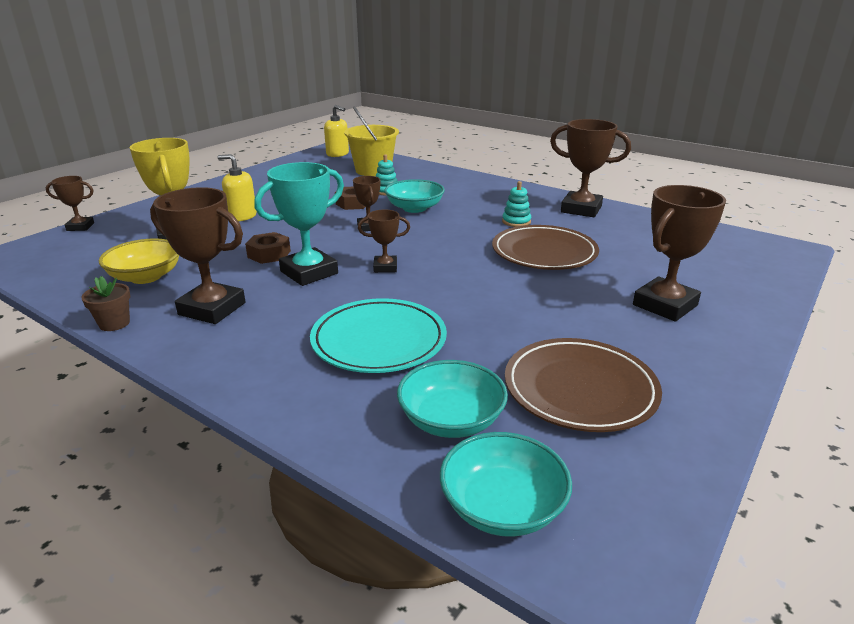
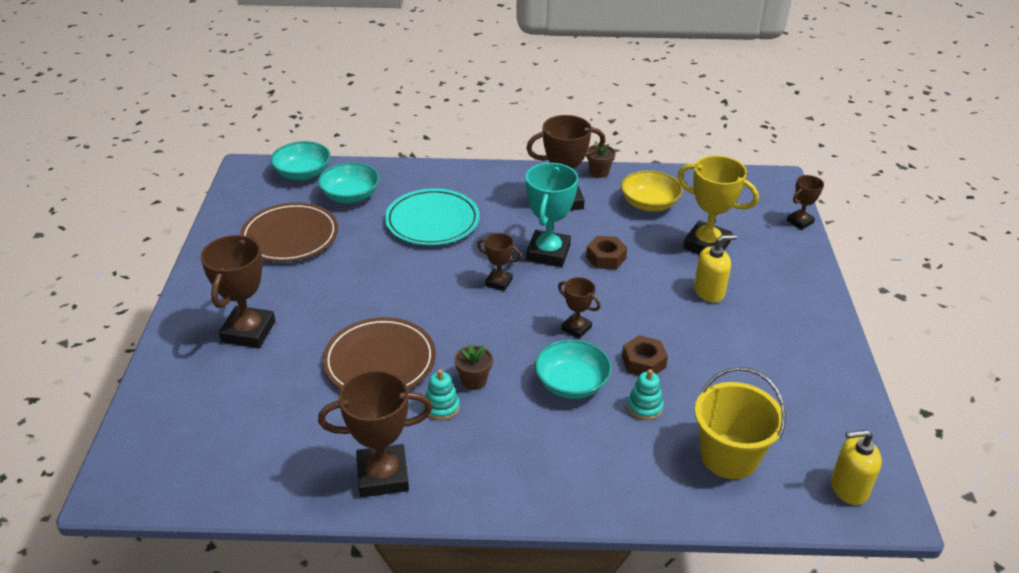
camera: 145 degrees right, 10 degrees up
(385, 267) = (499, 282): brown trophy -> brown trophy turned 60 degrees clockwise
(479, 225) = (474, 380): none -> brown flower pot

